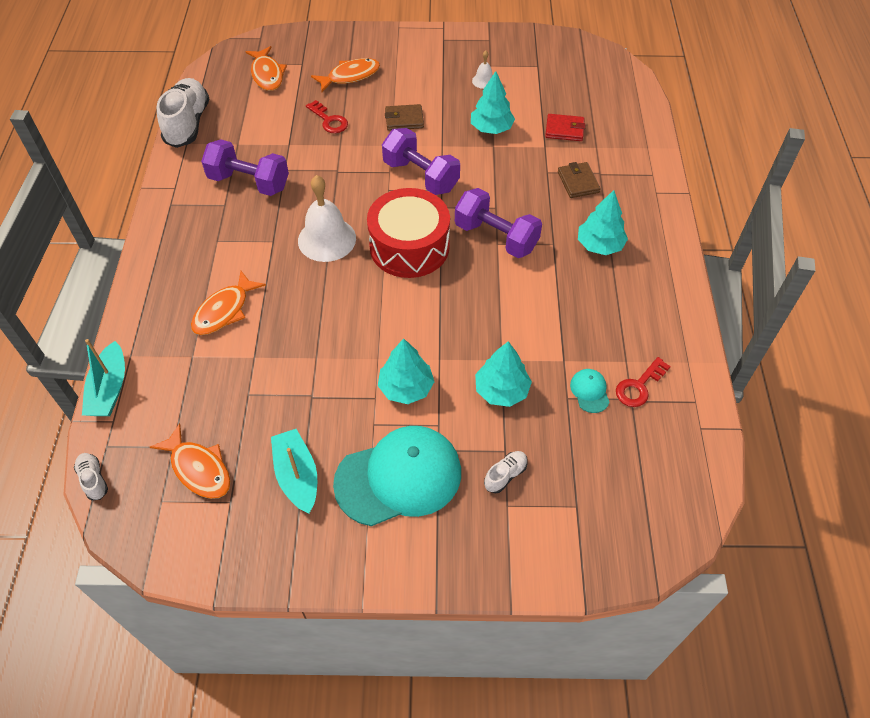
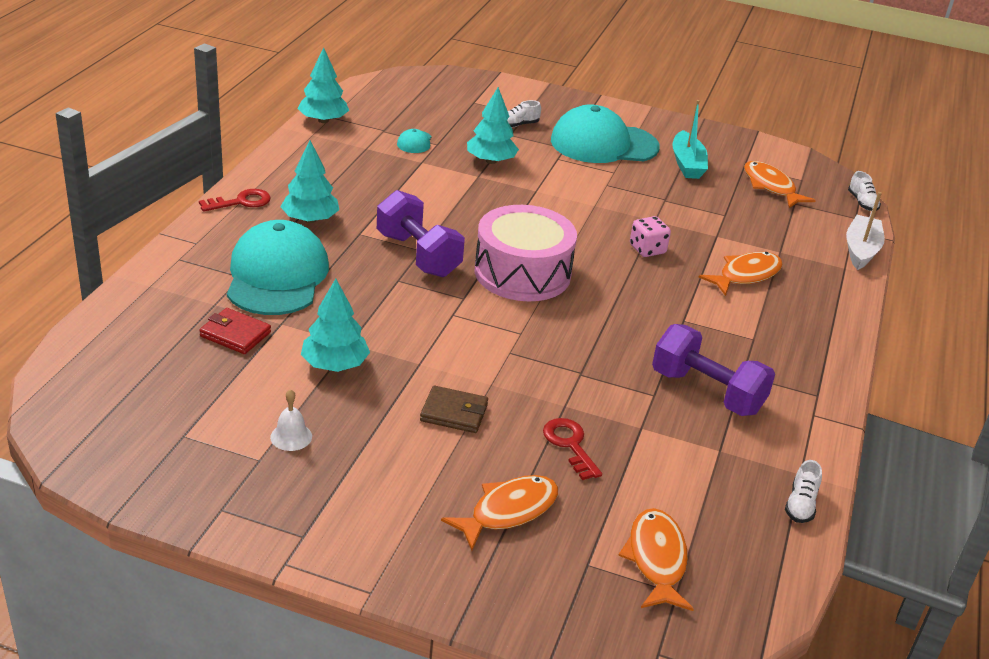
camera: 165 degrees left, 20 degrees down
(110, 389) = (861, 250): turquoise boat -> white boat
(188, 124) = (800, 505): white shoe -> white shoe, size x0.45
(315, 312) = (647, 249): none -> pink dice
(327, 239) = (617, 304): white bell -> none
(350, 76) = (508, 511): orange fish -> orange fish turned 150 degrees clockwise
(406, 388) = (576, 183): turquoise tree -> turquoise tree (323, 120)
(409, 246) = (522, 273): red drum -> pink drum
(421, 176) = (470, 336): purple dumbbell -> none
(578, 182) = (277, 276): brown wallet -> turquoise cap
(639, 386) = (369, 134): red key -> red key (241, 202)

